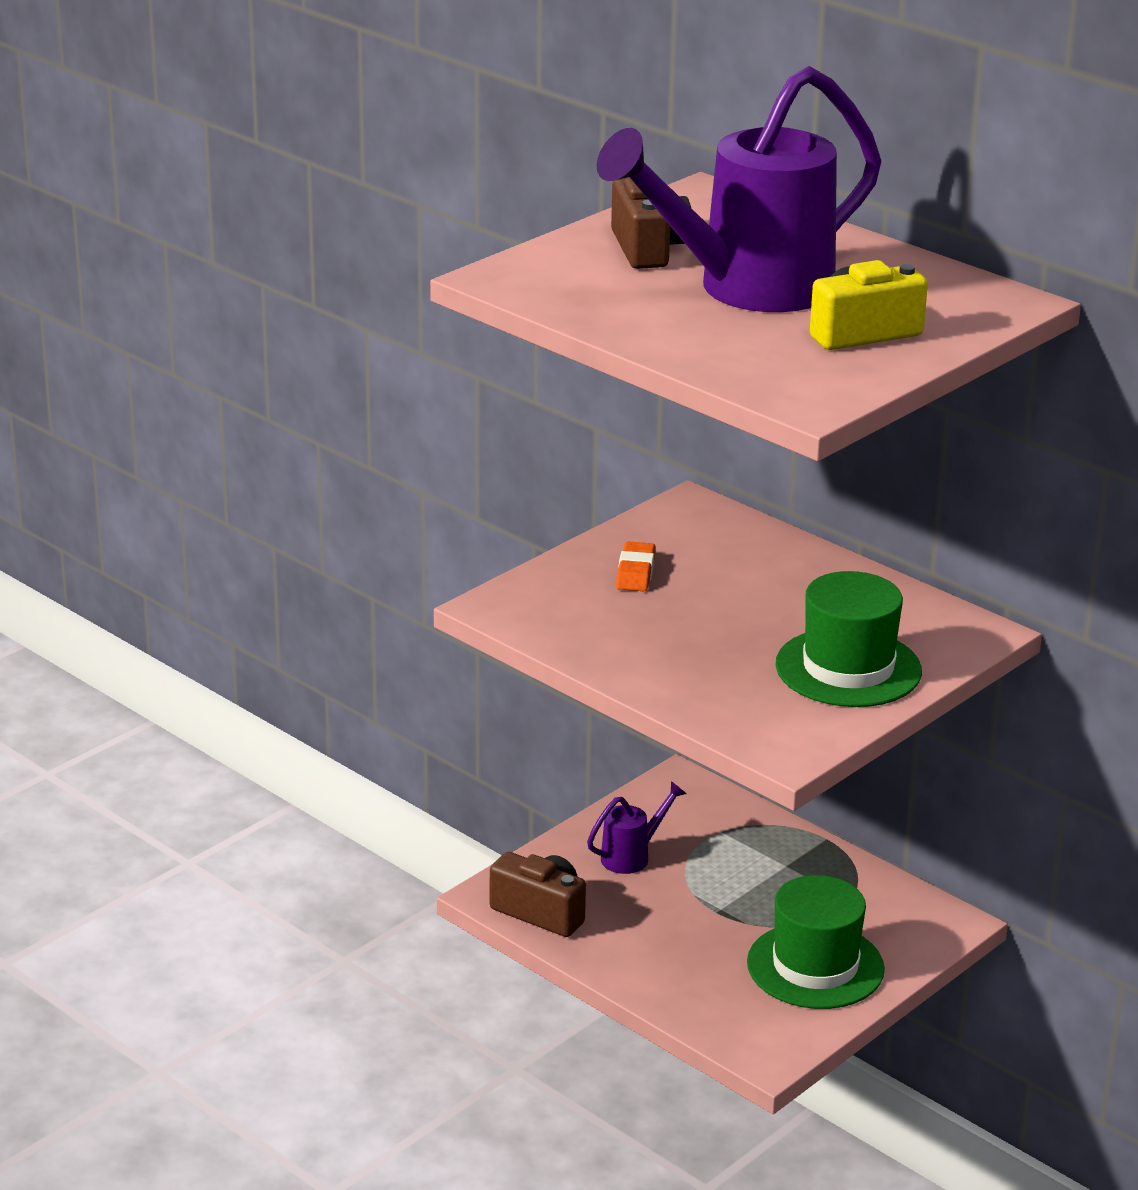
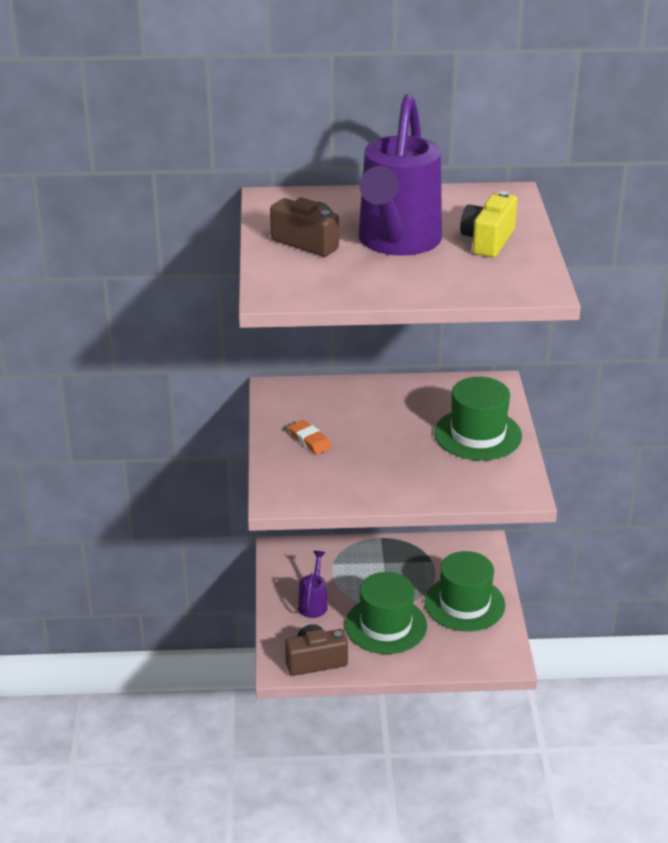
camera: 45 degrees left, 5 degrees up
(680, 928) = (385, 625): none -> green hat

